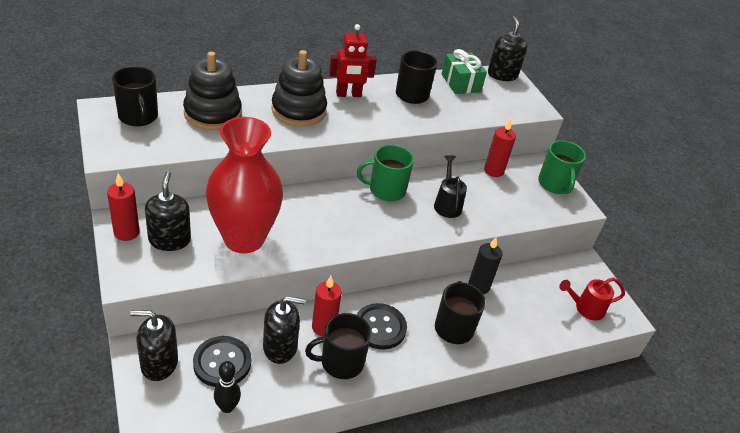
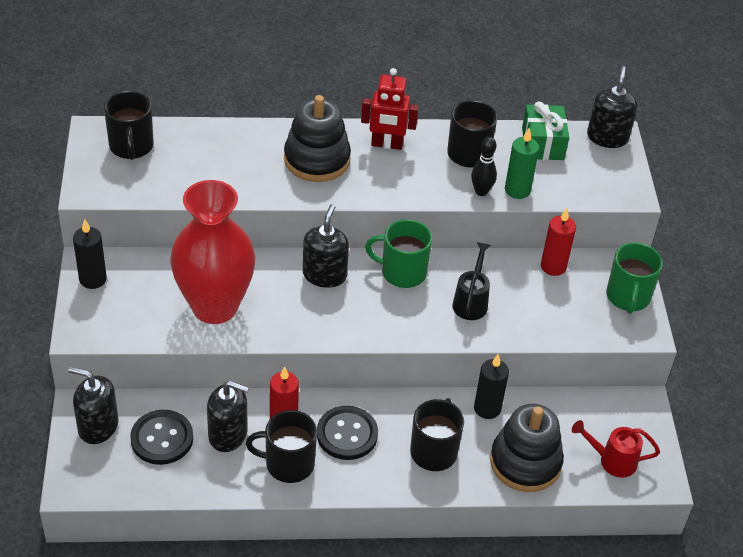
camera: 20 degrees right, 5 degrees up
(126, 232) = (93, 279): red candle -> black candle
(169, 240) = (135, 295): black soap dispenser -> black soap dispenser (324, 275)
(212, 113) = (215, 152): black stacking toy -> black stacking toy (525, 462)
(227, 407) = (153, 485): black bowling pin -> black bowling pin (481, 191)
(459, 115) = (517, 190): none -> green candle

